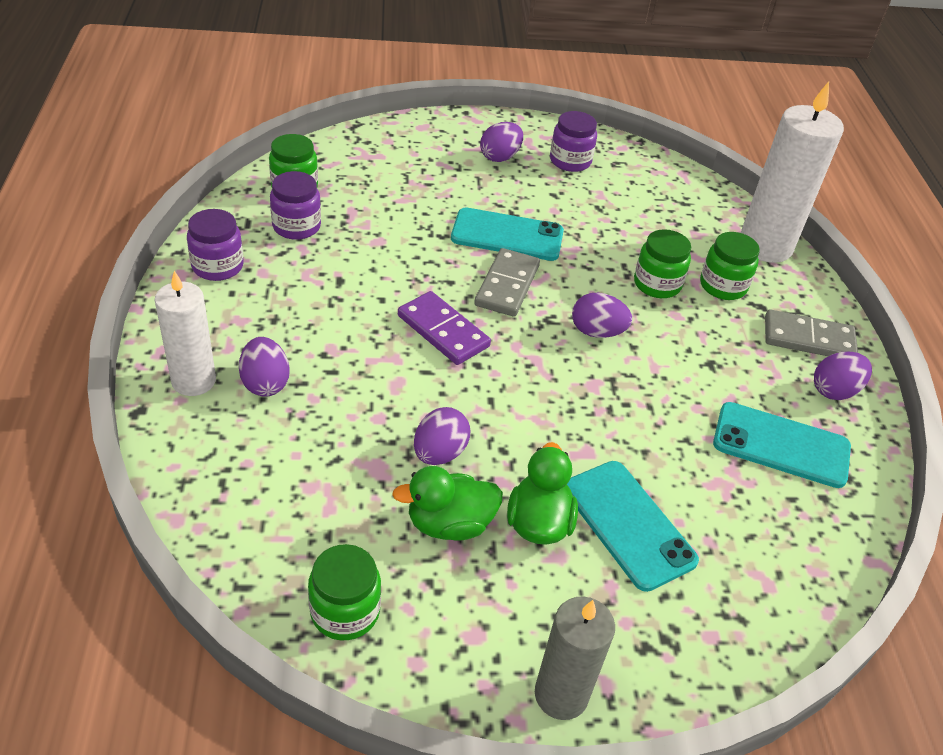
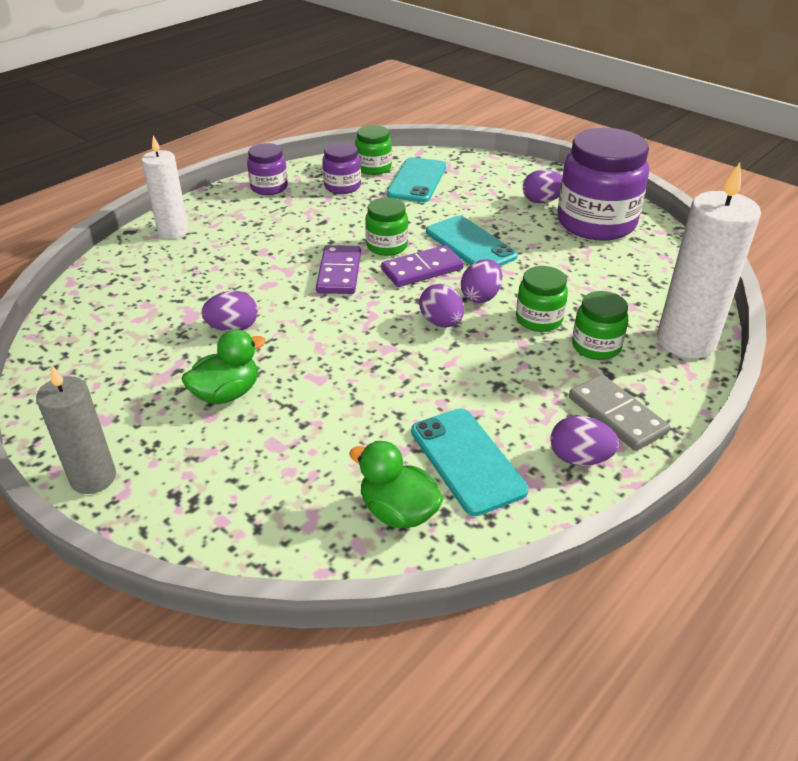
camera: 50 degrees right, 5 degrees down
(265, 383) = (203, 249): purple egg -> purple egg (480, 297)
(345, 611) = (68, 366): green jar -> green jar (387, 246)
(449, 524) = (180, 363): green duck -> green duck (398, 512)
(507, 285) = (422, 269): grey domino -> purple domino
(570, 161) = (596, 223): purple jar -> purple jar, size x1.99
(628, 524) = (276, 430): turquoise phone -> turquoise phone (417, 180)

